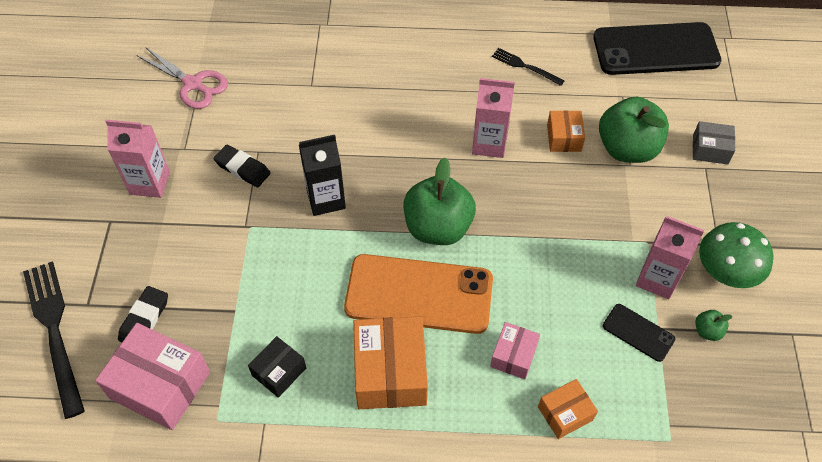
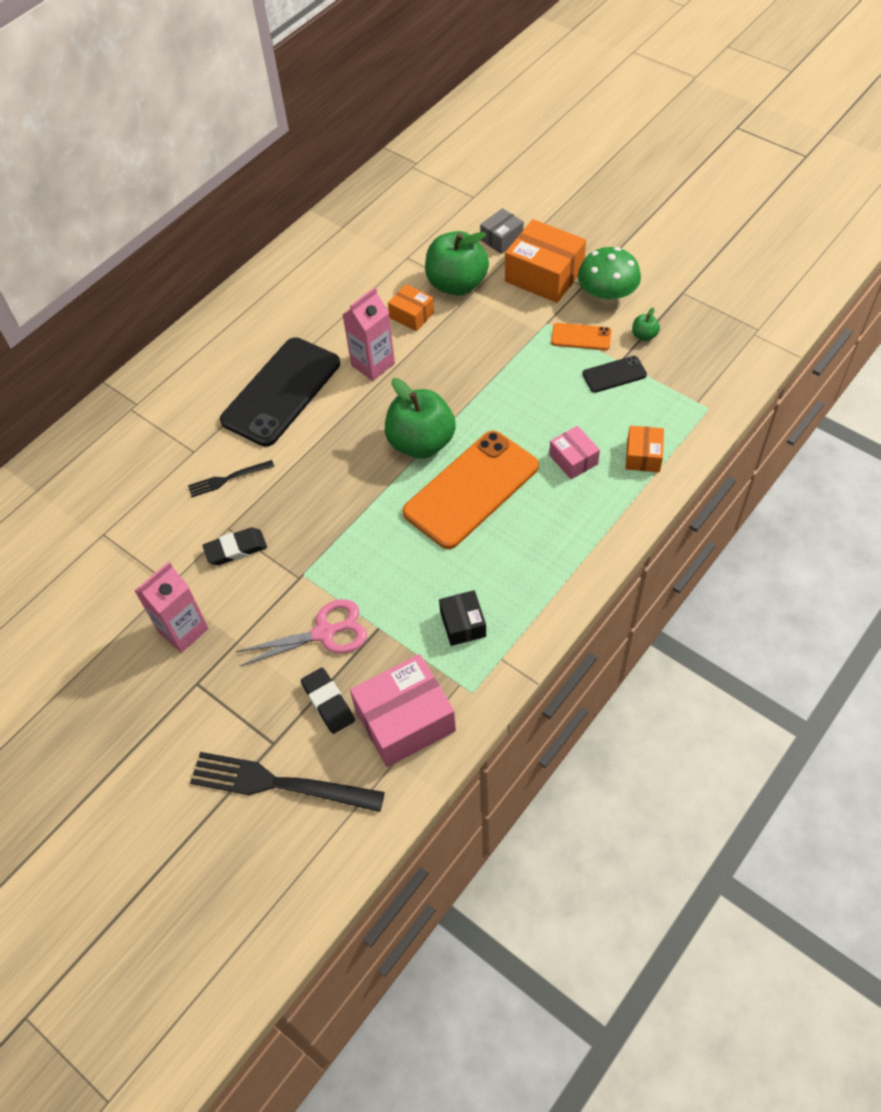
camera: 50 degrees left, 0 degrees up
(193, 84) = (101, 541): pink scissors -> pink scissors (325, 633)
(326, 199) = (325, 504): black carton -> none
(390, 372) = (524, 546): orange box -> orange box (544, 275)
(525, 66) = (320, 297): black fork -> black fork (227, 479)
(655, 49) = (384, 211): black phone -> black phone (281, 392)
(657, 279) = (581, 337): pink carton -> orange phone

